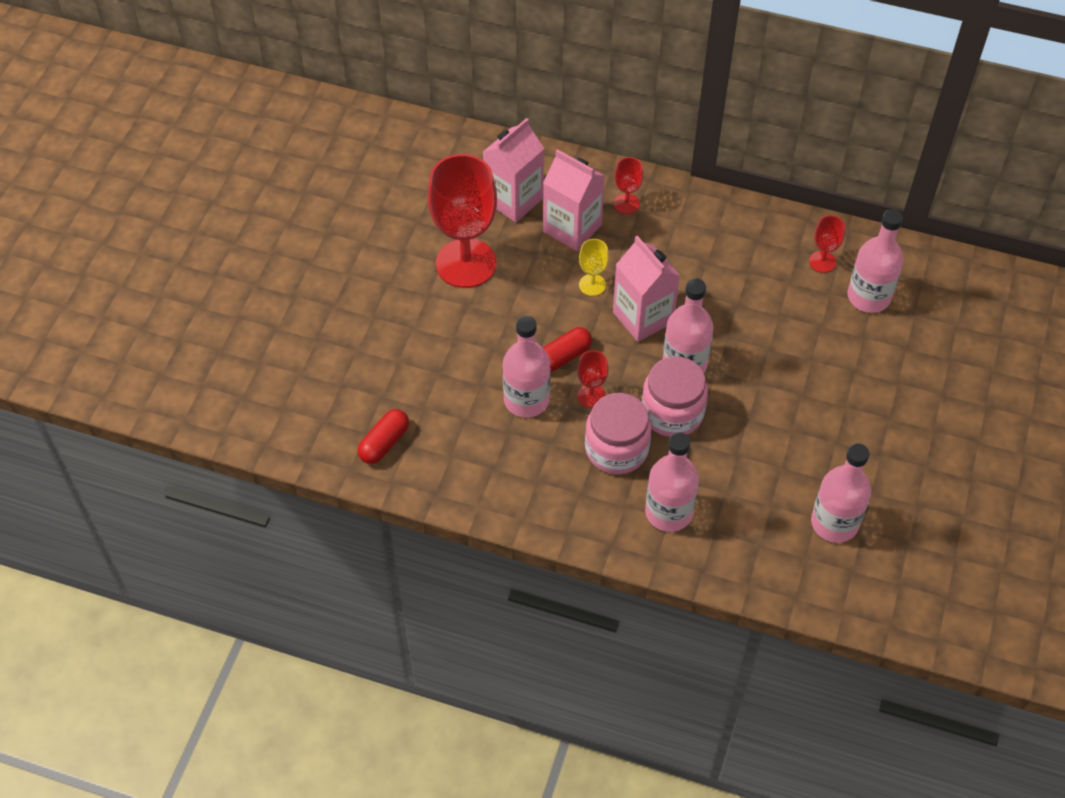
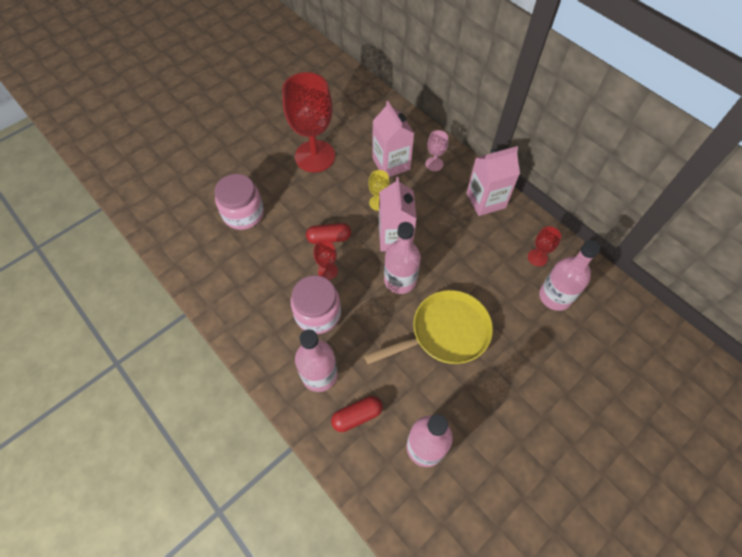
camera: 30 degrees right, 5 degrees up
(384, 443) = (189, 238): red capsule -> red capsule (357, 416)
(514, 200) = (369, 133): pink carton -> pink carton (485, 200)
(526, 400) = (287, 254): pink bottle -> none
(626, 204) = (434, 164): red goblet -> pink goblet
(672, 412) = (369, 308): pink jar -> pink jar (243, 213)
(775, 396) = (445, 333): none -> yellow pan

